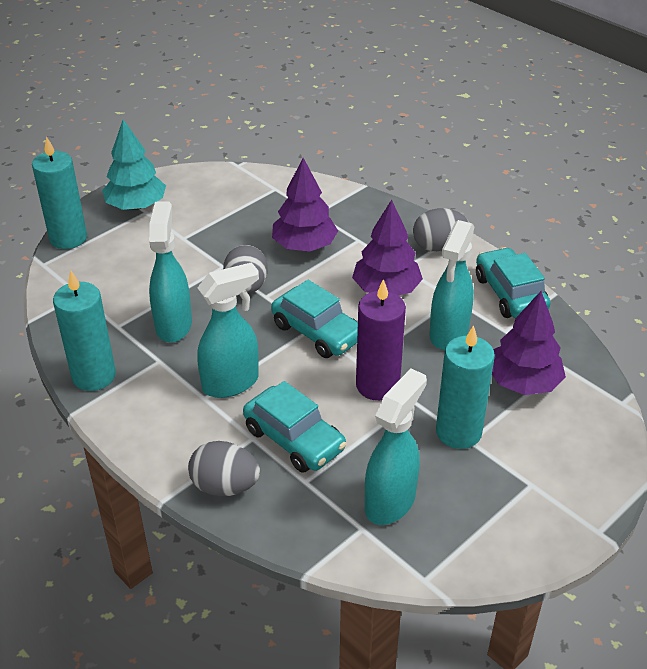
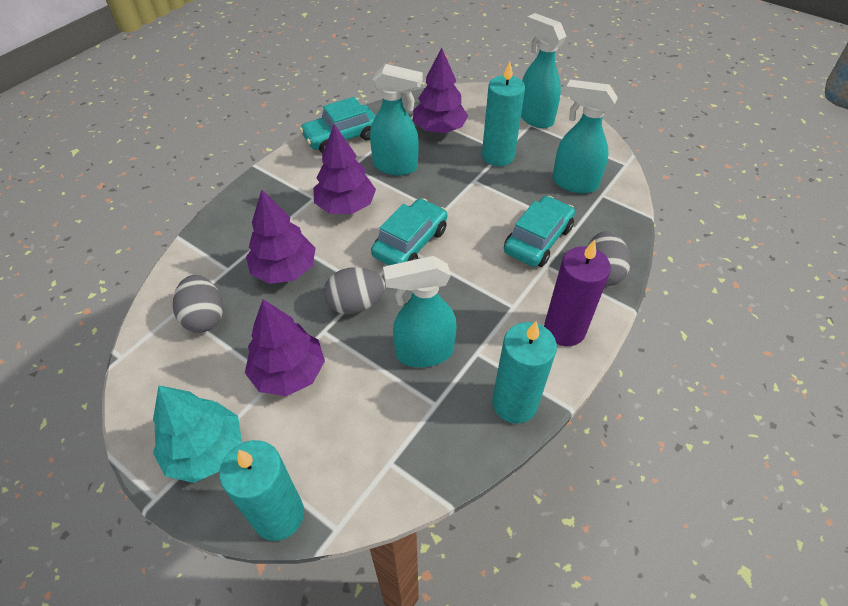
camera: 100 degrees left, 10 degrees up
(187, 245) = (289, 372): none -> purple tree
(231, 383) = (490, 290): turquoise spray bottle -> turquoise spray bottle (535, 118)
(377, 385) = (464, 200): purple candle -> purple candle (564, 329)
(438, 246) = (281, 178): grey egg -> grey egg (204, 317)

